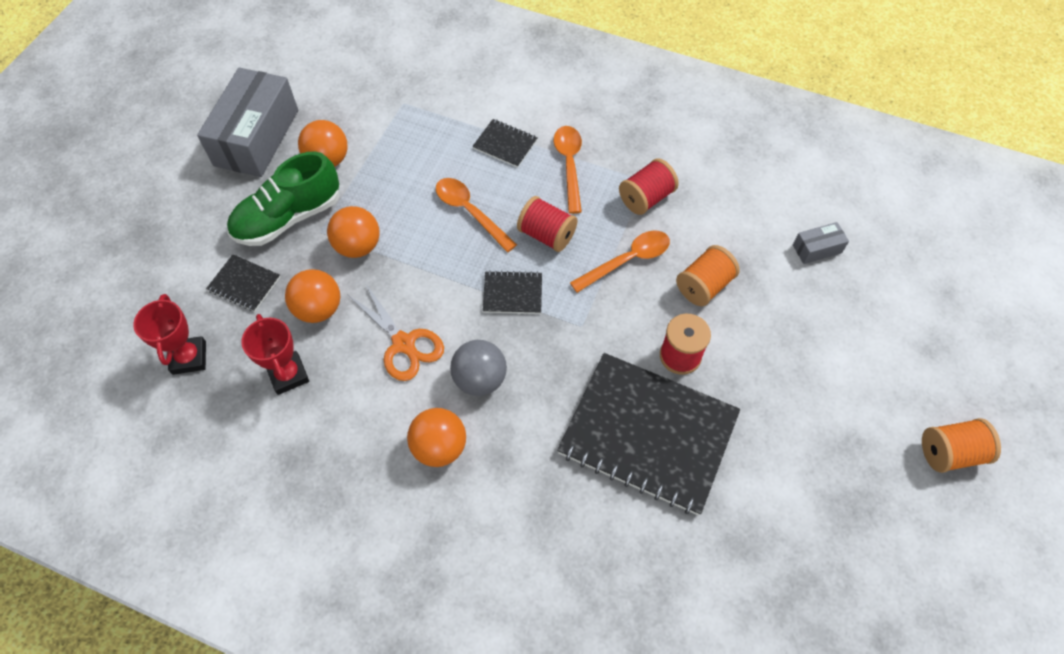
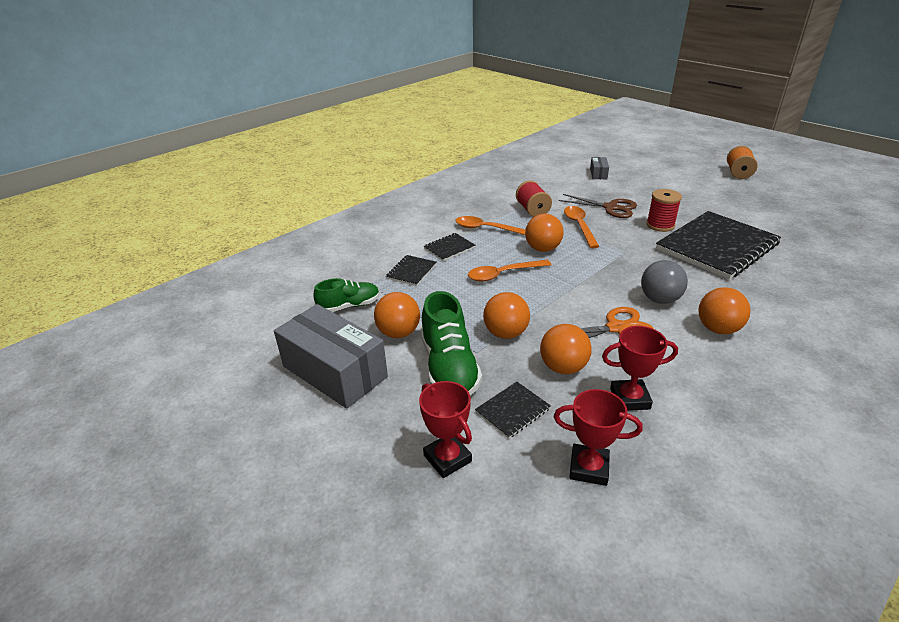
camera: 65 degrees left, 25 degrees down
(175, 255) = (447, 458): none -> red trophy
(357, 105) = (349, 306): none -> green shoe
(512, 293) = (588, 271): black notebook -> black notebook (411, 271)
(546, 235) = (542, 249): red spool -> orange ball
(704, 286) = (610, 208): orange spool -> brown scissors

